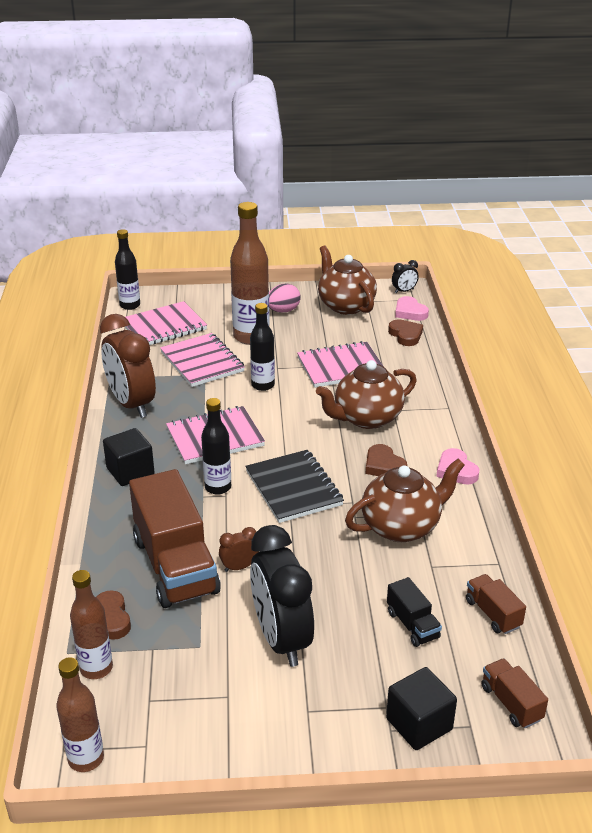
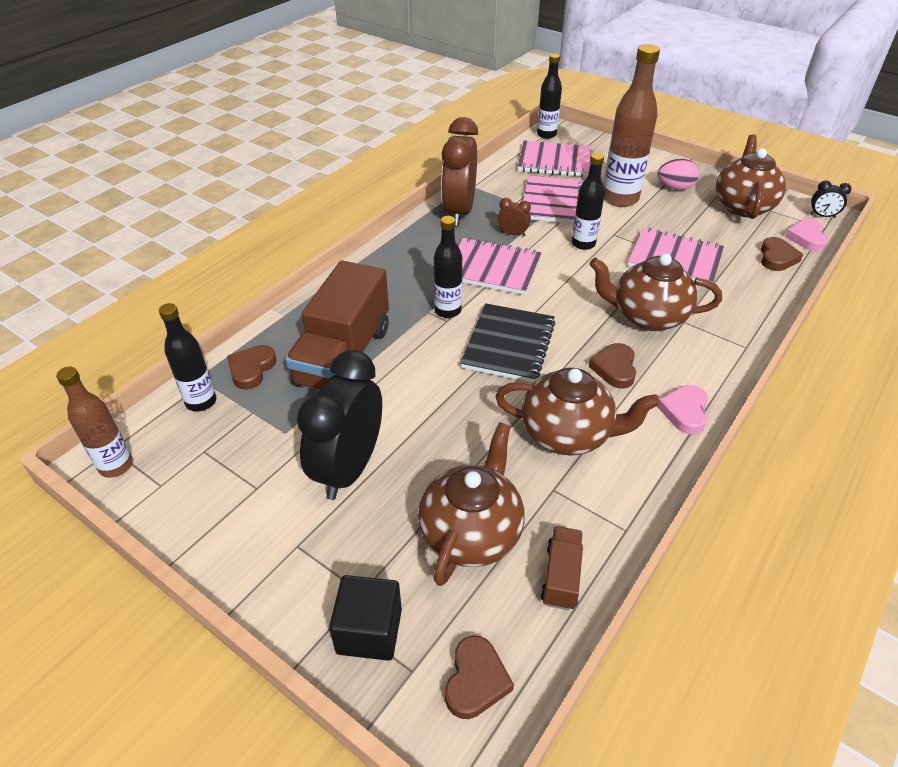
camera: 40 degrees right, 10 degrees up
(96, 668) = (201, 402): brown bottle -> black bottle
(130, 471) = (398, 264): black cube -> none
(239, 567) = (388, 386): brown clock -> brown clock (512, 234)
(412, 625) = (471, 533): black truck -> brown teapot
(511, 703) = (476, 680): brown truck -> brown heart

